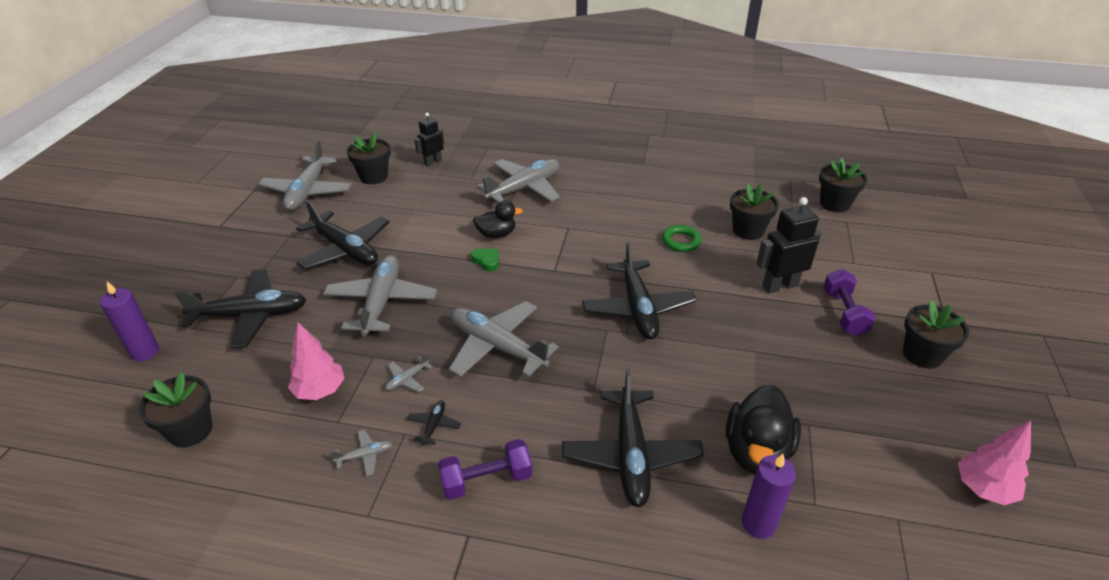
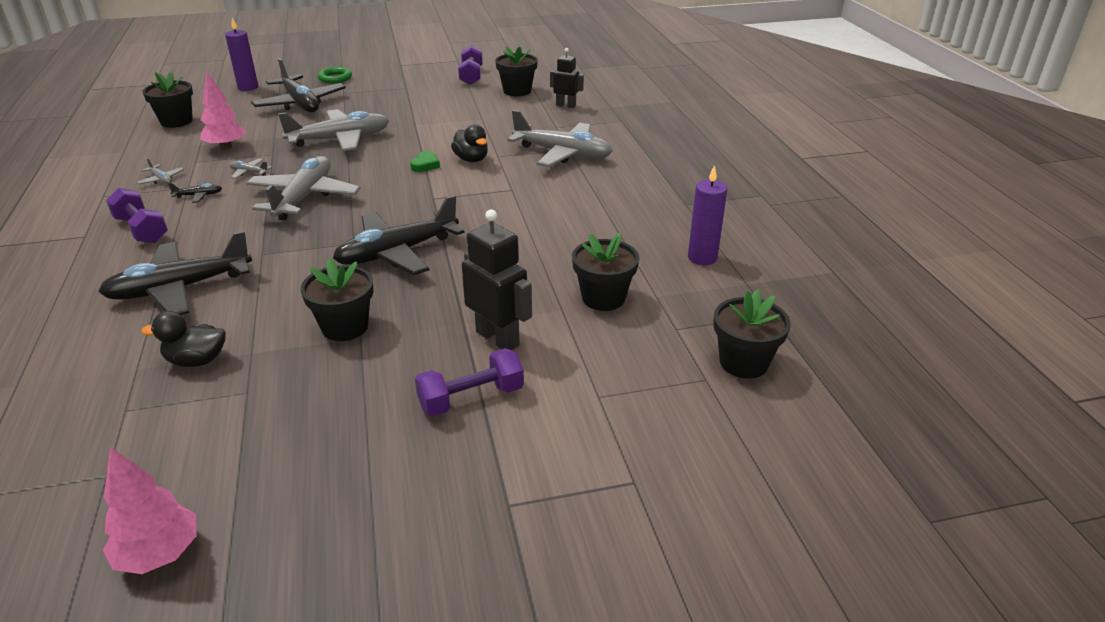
camera: 65 degrees right, 5 degrees down
(308, 191) = (471, 76): grey plane -> purple dumbbell
(345, 249) = (401, 109): black plane -> none
(681, 241) = (540, 256): green ring -> green ring (335, 78)
(756, 451) = (196, 360): black duck -> black duck, size x0.62
(758, 524) = (97, 375): purple candle -> purple candle (702, 258)
(922, 355) = (415, 481): black flower pot -> black flower pot (345, 327)

